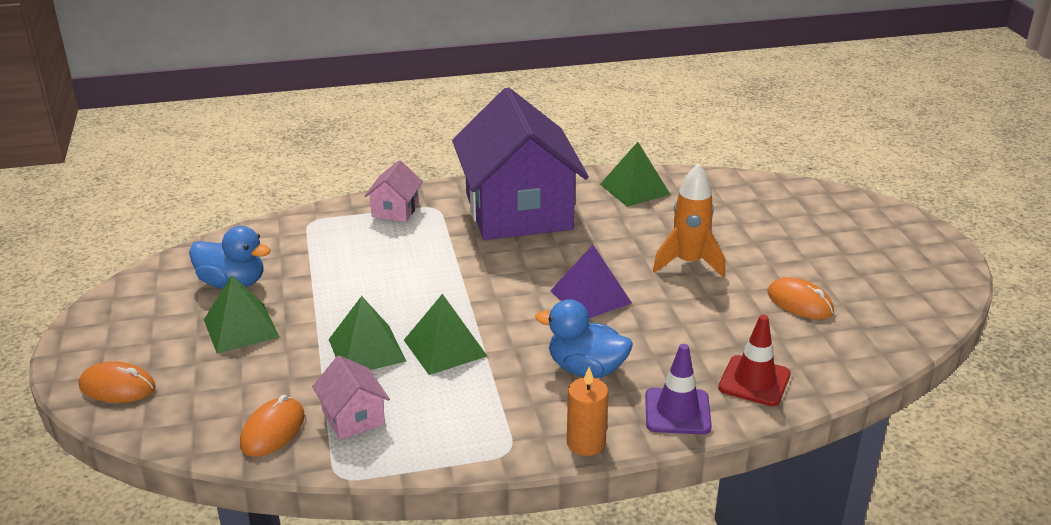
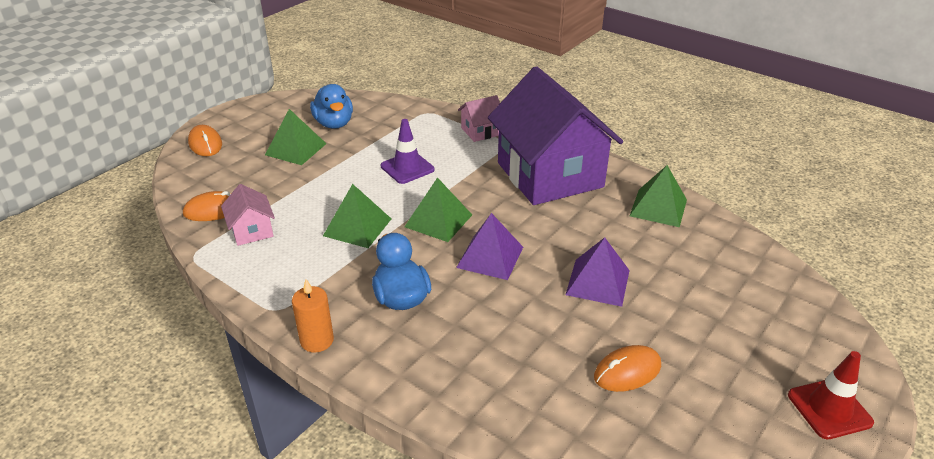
camera: 50 degrees right, 5 degrees up
(353, 417) = (252, 231): pink house -> pink house turned 45 degrees counterclockwise
(366, 350) = (322, 200): green pyramid -> green pyramid (438, 220)
(518, 211) = (549, 175): purple house -> purple house turned 60 degrees counterclockwise
(677, 411) = (399, 369): purple traffic cone -> purple traffic cone (407, 168)
(688, 263) = (598, 282): orange rocket -> purple pyramid
(754, 381) = (483, 394): red traffic cone -> red traffic cone (829, 409)
(800, 303) = (627, 371): orange mouse -> orange mouse turned 60 degrees clockwise

